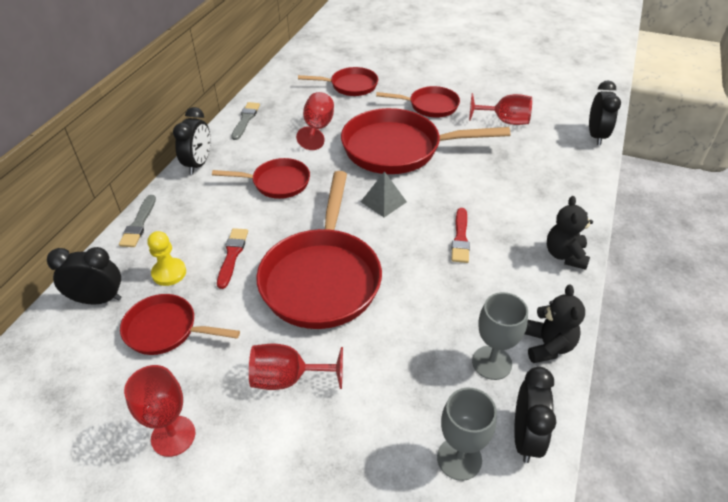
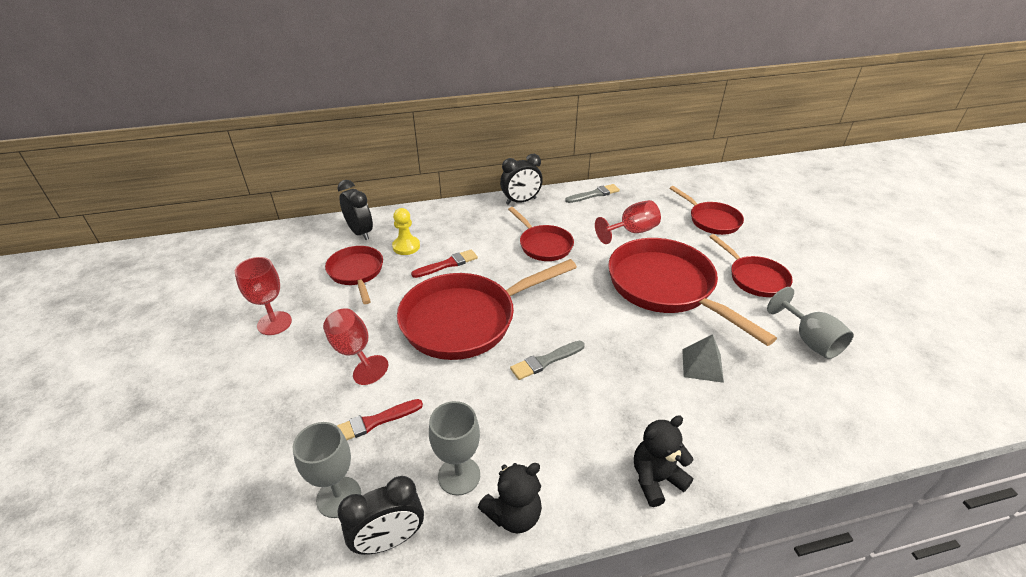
camera: 55 degrees right, 5 degrees down
(139, 224) = (438, 210): grey brush -> grey brush (545, 361)
(383, 201) = (587, 311): grey pyramid -> grey pyramid (702, 365)
(460, 238) = (595, 383): red brush -> red brush (374, 422)
(505, 121) = (809, 340): red goblet -> grey goblet
(596, 136) = (899, 430): black clock -> none

